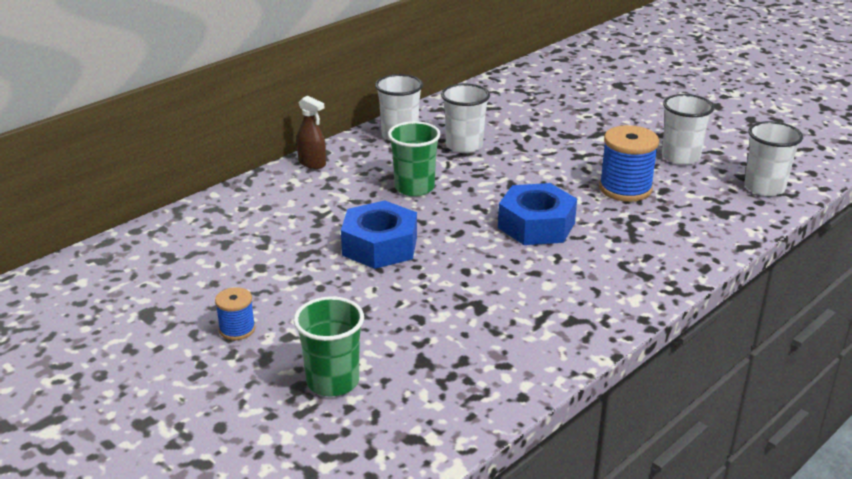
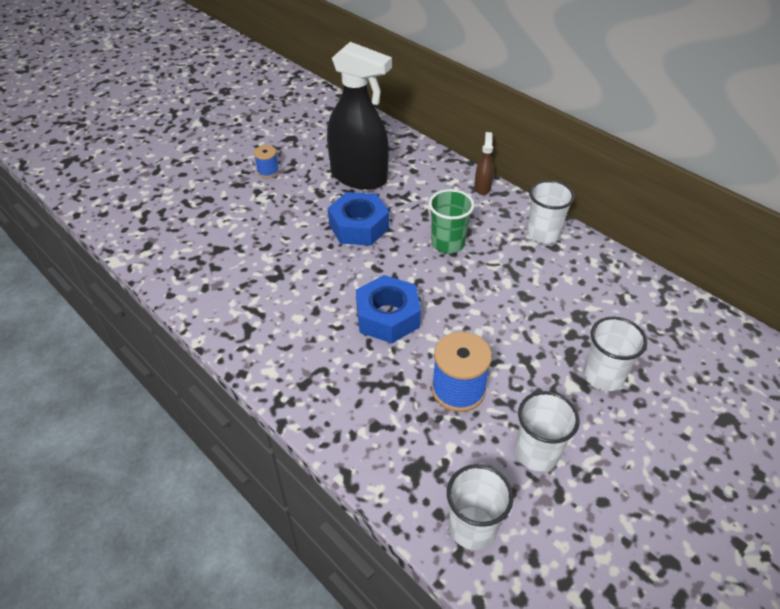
camera: 90 degrees right, 15 degrees up
(271, 247) = (359, 177): none -> black spray bottle
(312, 163) = (482, 187): brown spray bottle -> brown spray bottle turned 150 degrees clockwise
(333, 381) = (208, 211): green cup -> none
(464, 146) = (530, 275): white cup -> white cup (603, 376)

